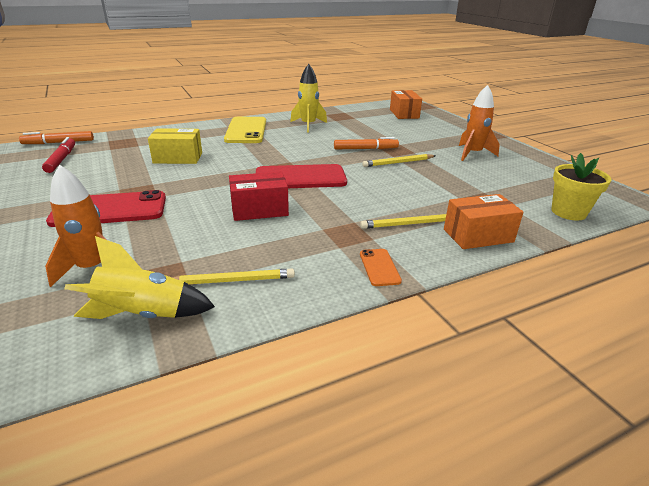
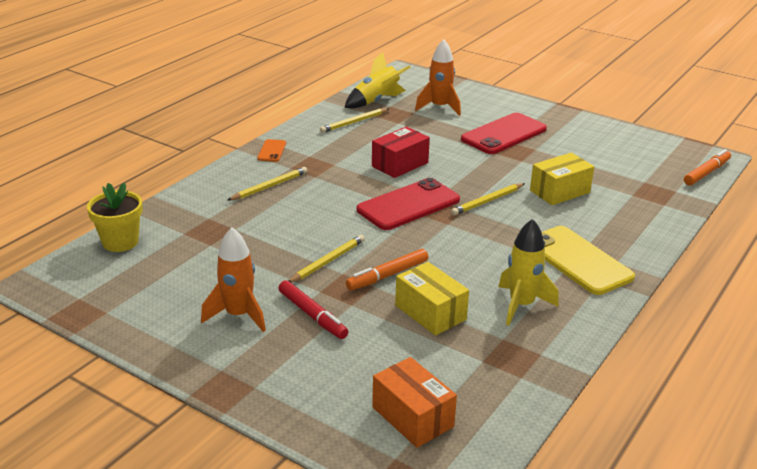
camera: 150 degrees right, 0 degrees up
(61, 159) = (648, 157): red marker -> red marker (312, 315)
(239, 165) = (487, 201): none -> yellow pencil
(359, 133) = (430, 312): none -> yellow box
(379, 267) = (272, 151): orange phone -> orange phone turned 45 degrees clockwise
(478, 235) = (208, 192): orange box -> none

